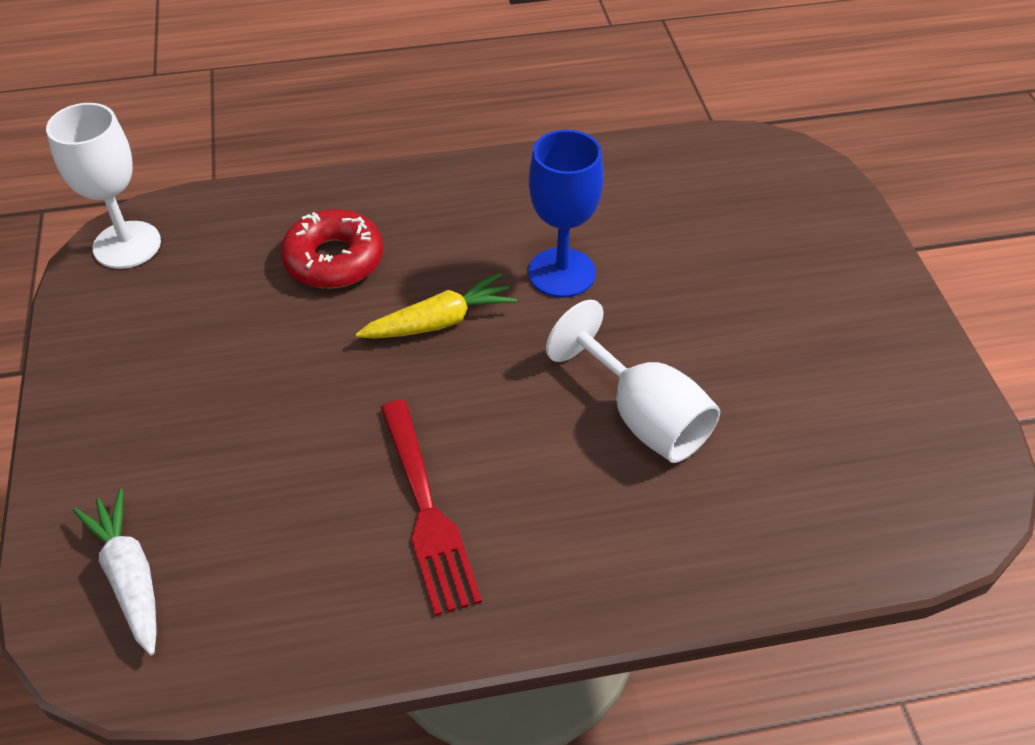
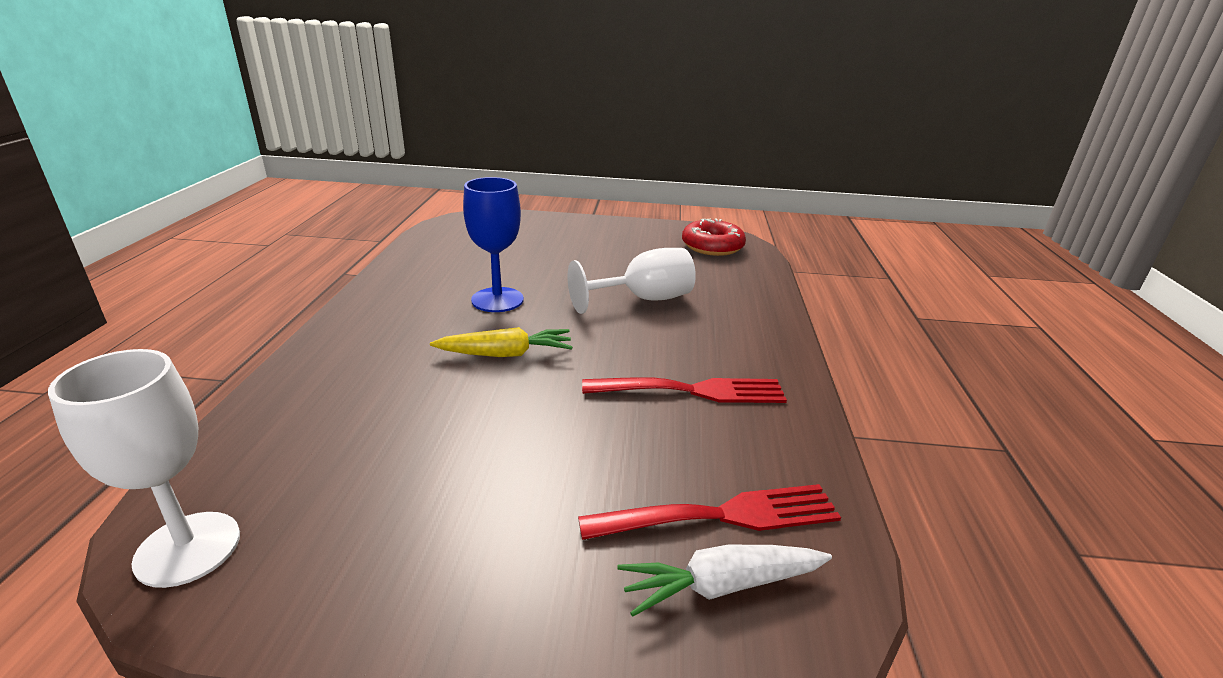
camera: 75 degrees left, 20 degrees down
(216, 567) = (721, 516): none -> red fork
(334, 259) = (383, 394): red donut -> red donut (712, 246)
(439, 322) = (506, 354): yellow carrot -> yellow carrot turned 90 degrees clockwise

